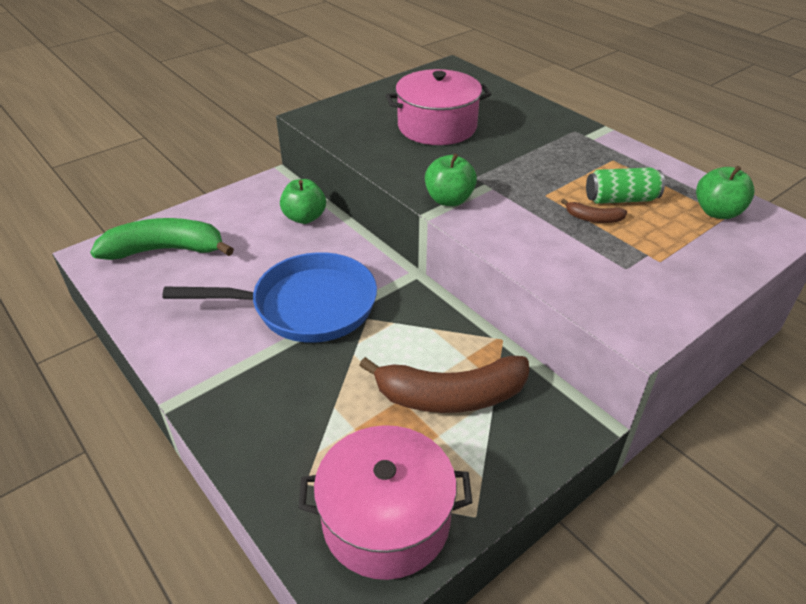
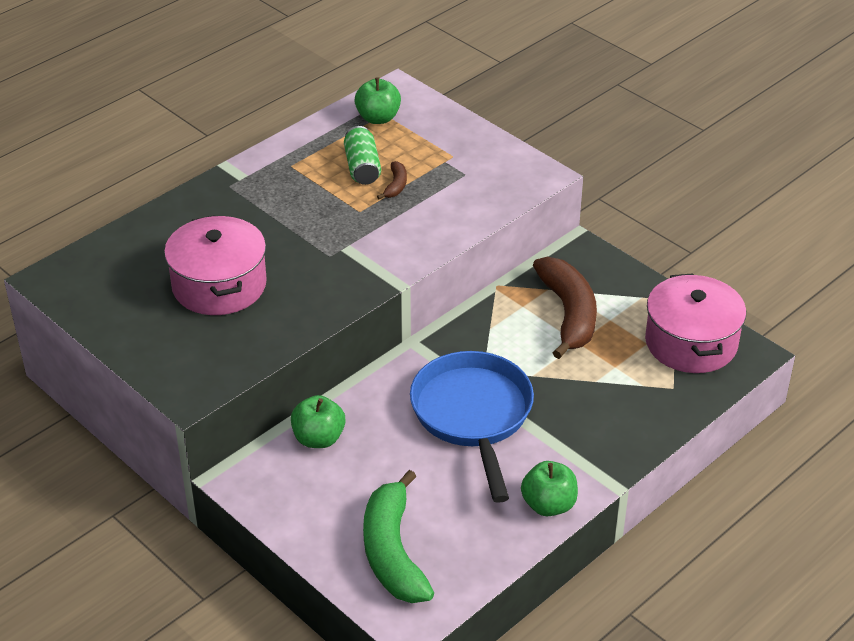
camera: 95 degrees left, 0 degrees up
(449, 200) = (373, 272): green apple -> green apple (548, 505)

